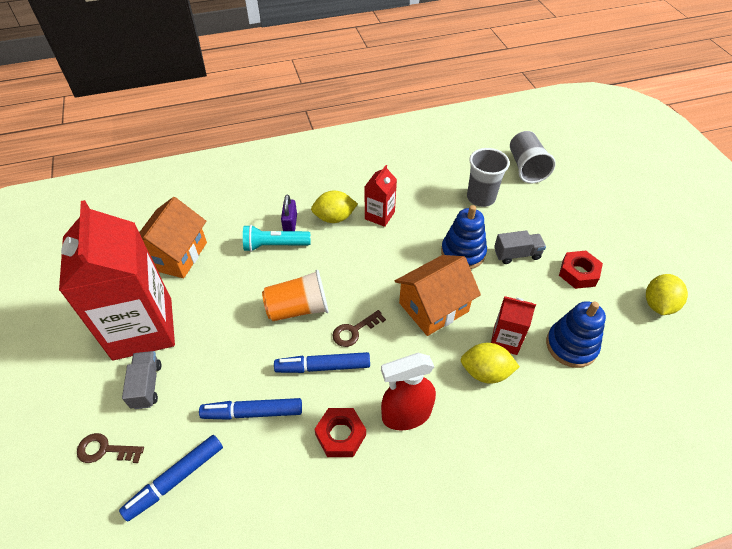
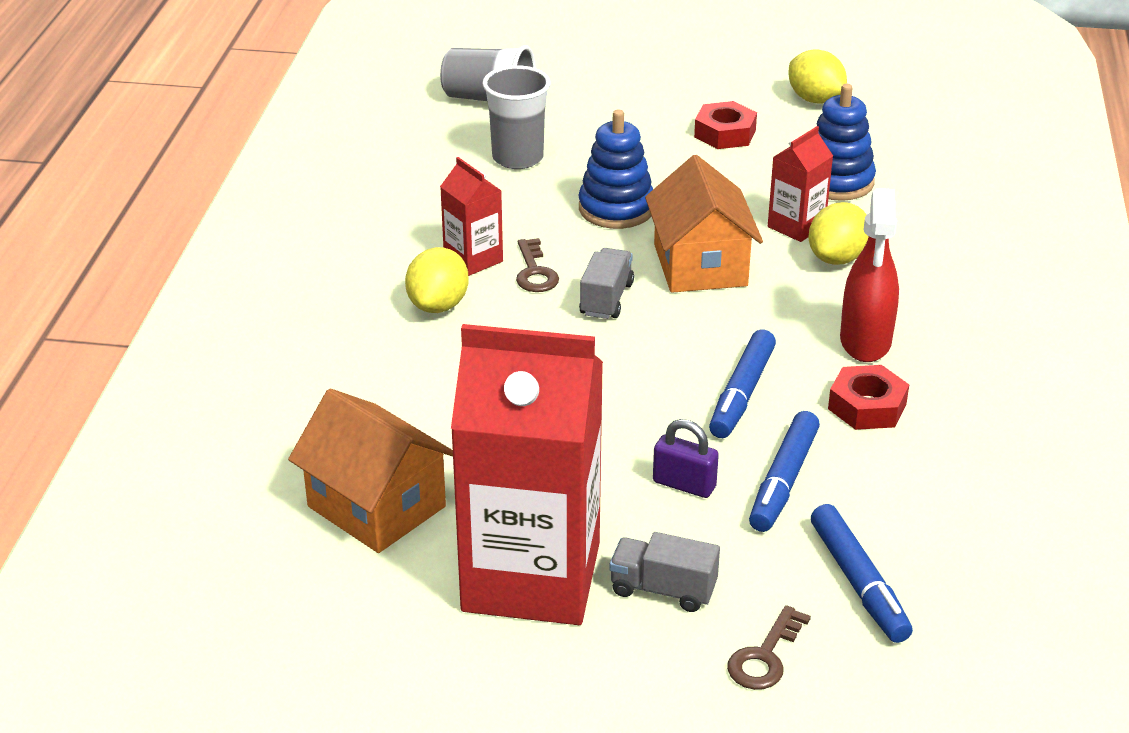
camera: 65 degrees left, 15 degrees down
(274, 245) = (450, 384): turquoise flashlight -> none
(290, 224) = (412, 355): purple padlock -> purple padlock (684, 484)
(298, 308) = (612, 391): orange cup -> none
(354, 331) = (695, 347): brown key -> brown key (535, 272)
(517, 254) = (655, 167): grey truck -> grey truck (606, 299)

